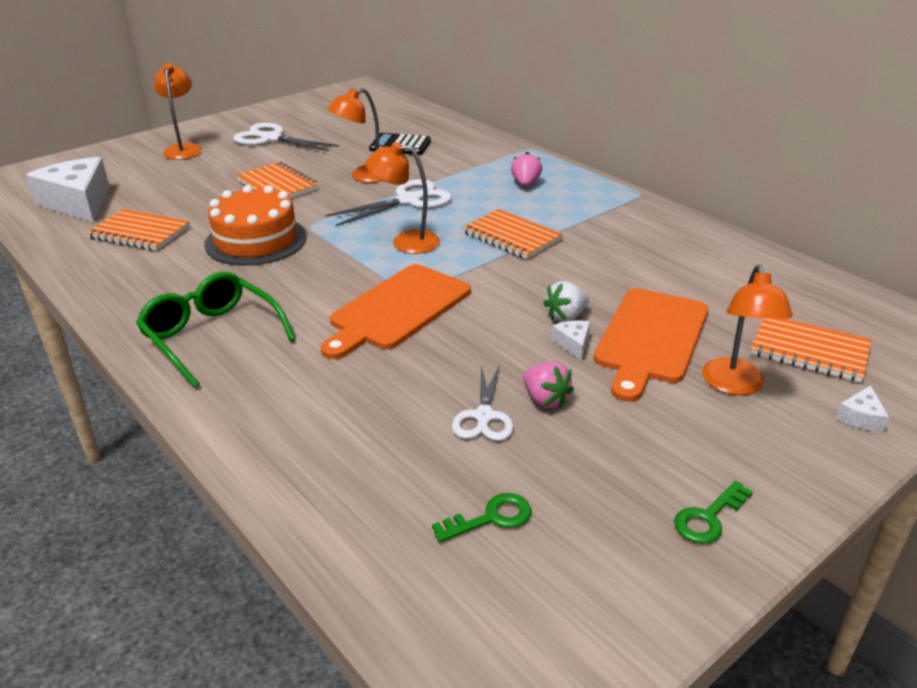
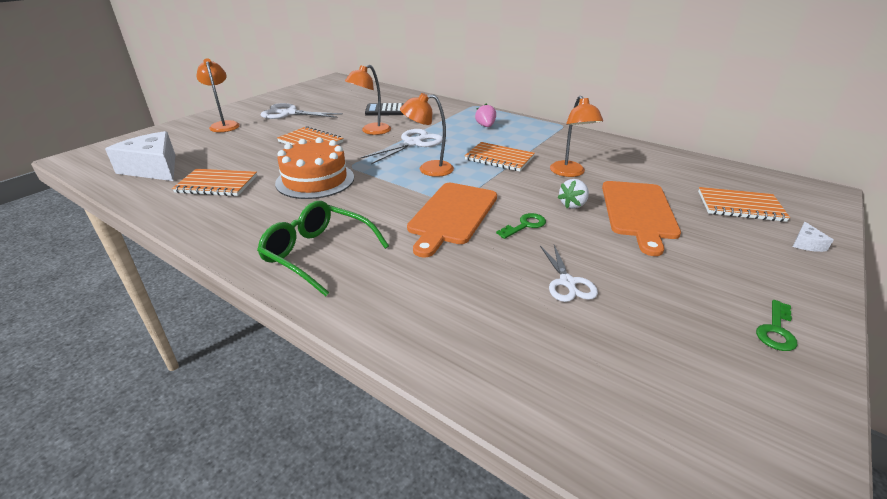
camera: 15 degrees left, 0 degrees up
(491, 518) = (629, 361): green key -> green key (525, 225)
(545, 399) = (601, 263): pink strawberry -> none
(573, 344) = (591, 222): white cheese -> none
(735, 385) = (715, 235): orange lamp -> orange lamp (570, 173)

